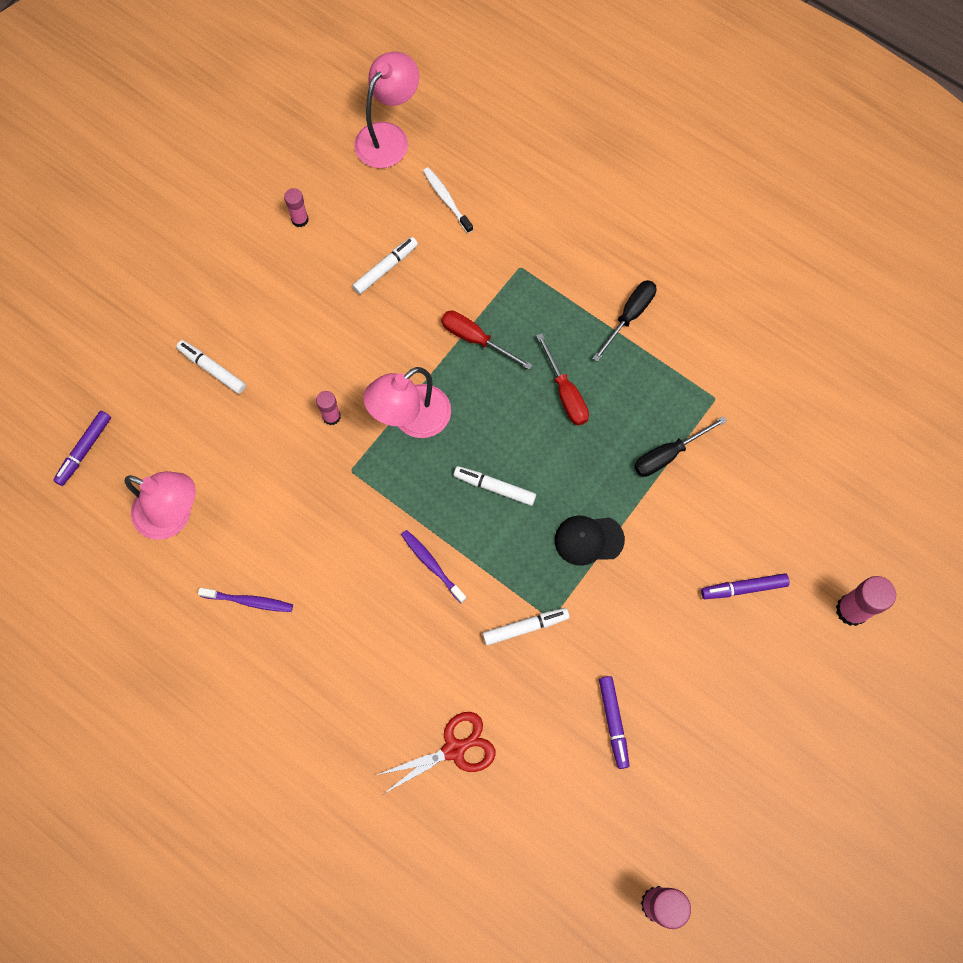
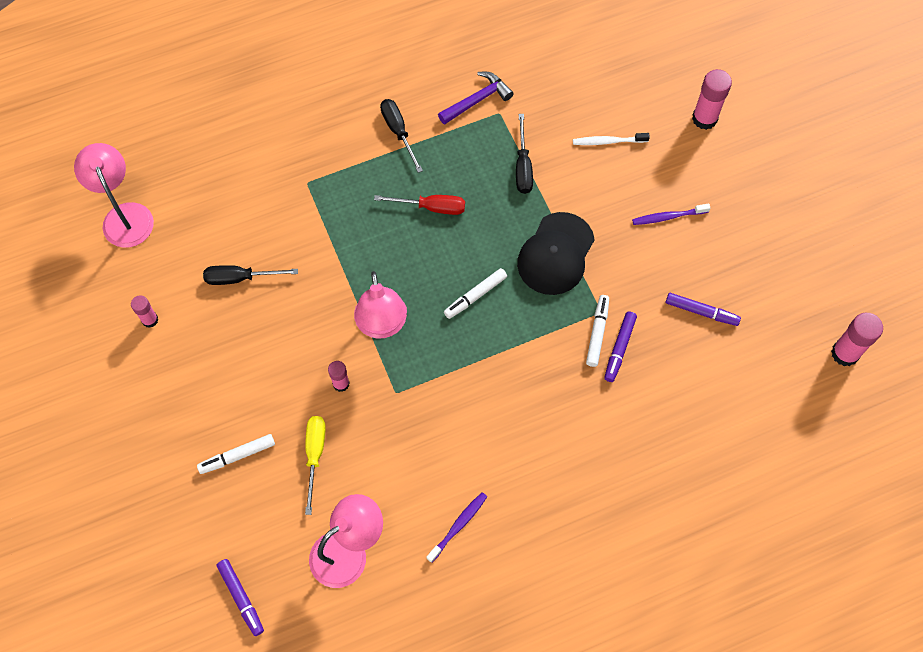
camera: 60 degrees left, 5 degrees down
(249, 434) = (315, 455): none -> yellow screwdriver
(385, 268) = (240, 278): white marker -> black screwdriver
(432, 565) = (510, 373): purple toothbrush -> purple toothbrush (668, 217)
(446, 199) = (212, 203): white toothbrush -> white toothbrush (608, 141)
(454, 749) = (662, 431): red scissors -> none
(475, 339) = (345, 245): red screwdriver -> none
(588, 540) = (556, 254): black cap -> black cap, size x1.56
(716, 369) = (477, 100): none -> purple hammer
(743, 588) = (651, 175): purple marker -> purple marker (619, 348)

